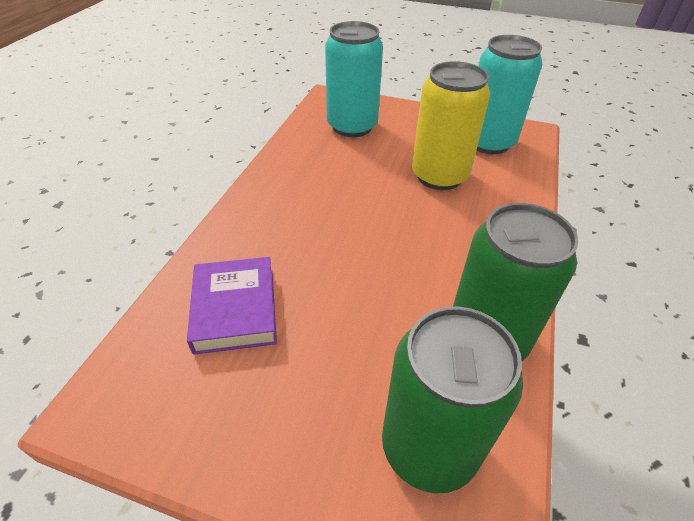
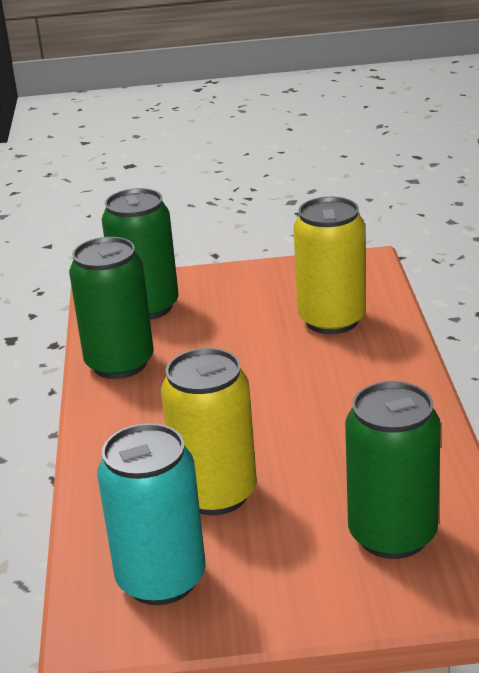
camera: 160 degrees right, 15 degrees down
(235, 309) = (332, 320): purple book -> yellow can
(352, 126) = (392, 535): turquoise can -> green can

